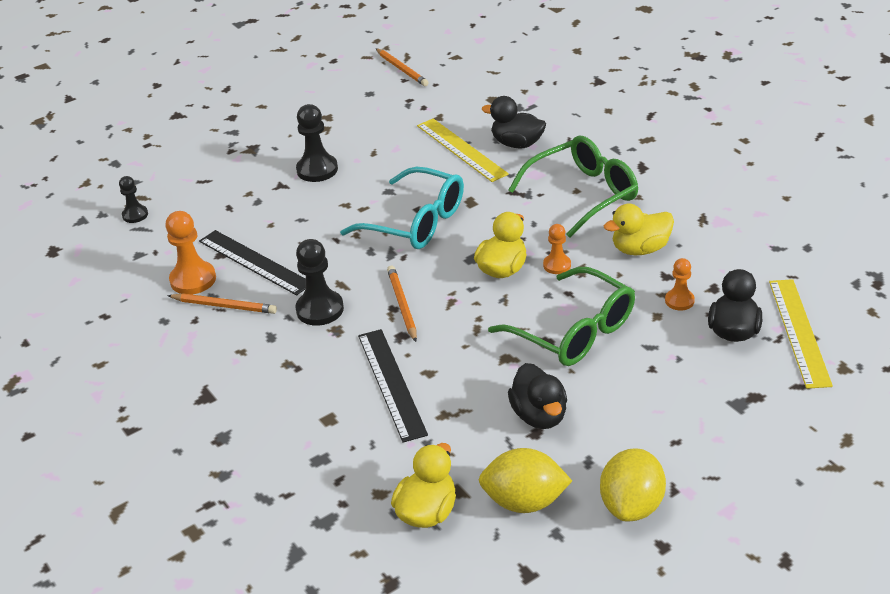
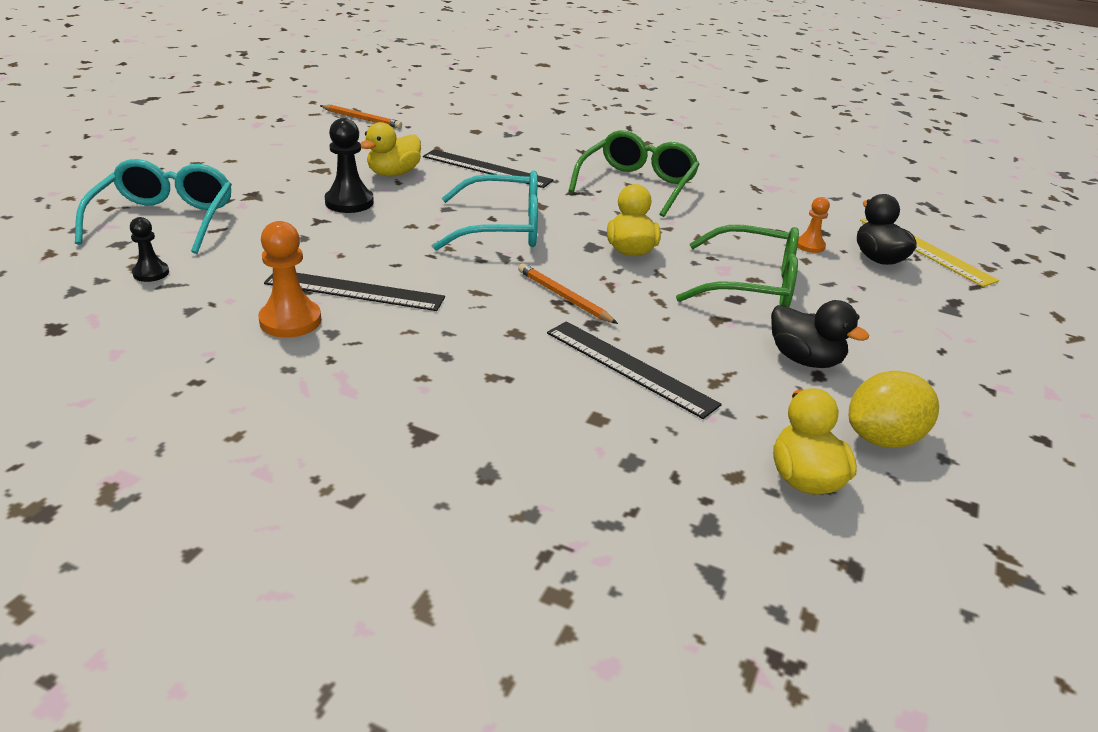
camera: 35 degrees left, 5 degrees down
(175, 164) = (165, 220): none -> turquoise glasses
(224, 306) = (356, 338): orange pencil -> none
(320, 309) = (477, 318): black pawn -> none
(461, 149) = (487, 168): yellow ruler -> black ruler
(517, 144) = (535, 158): black duck -> none
(557, 265) = (676, 239): orange pawn -> none
(631, 505) = (975, 412): yellow lemon -> none
(640, 249) = (732, 215): yellow duck -> yellow duck (393, 173)

